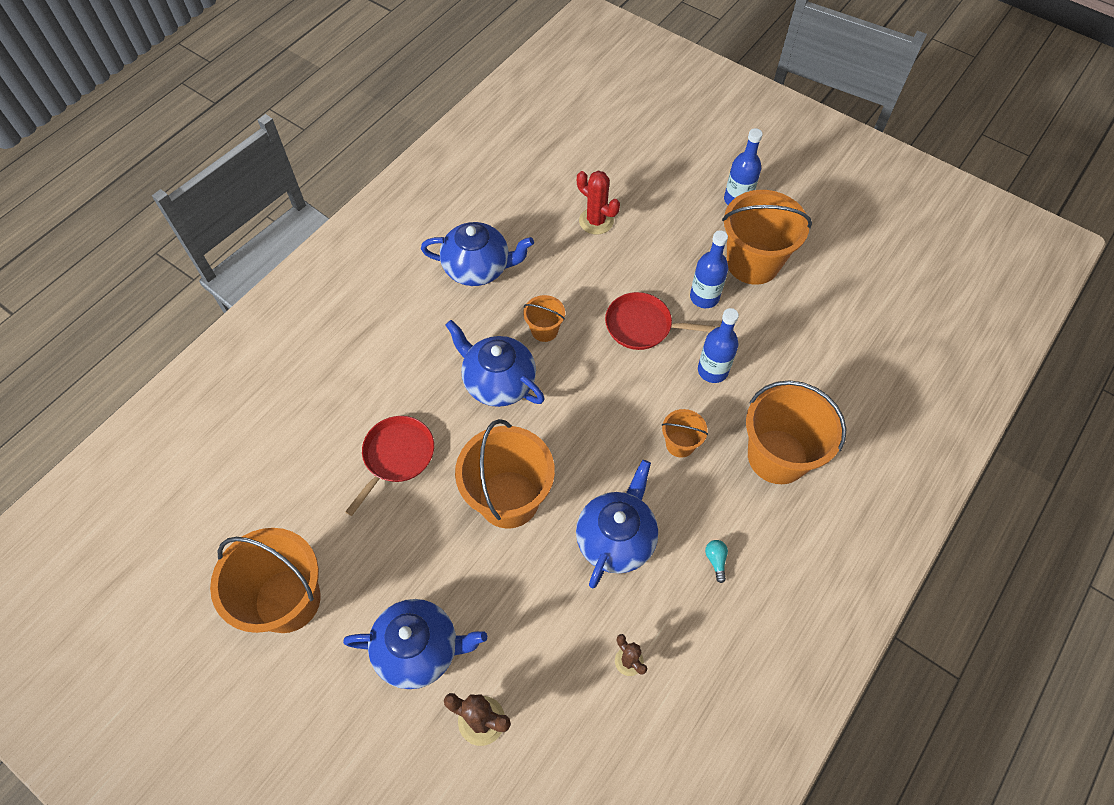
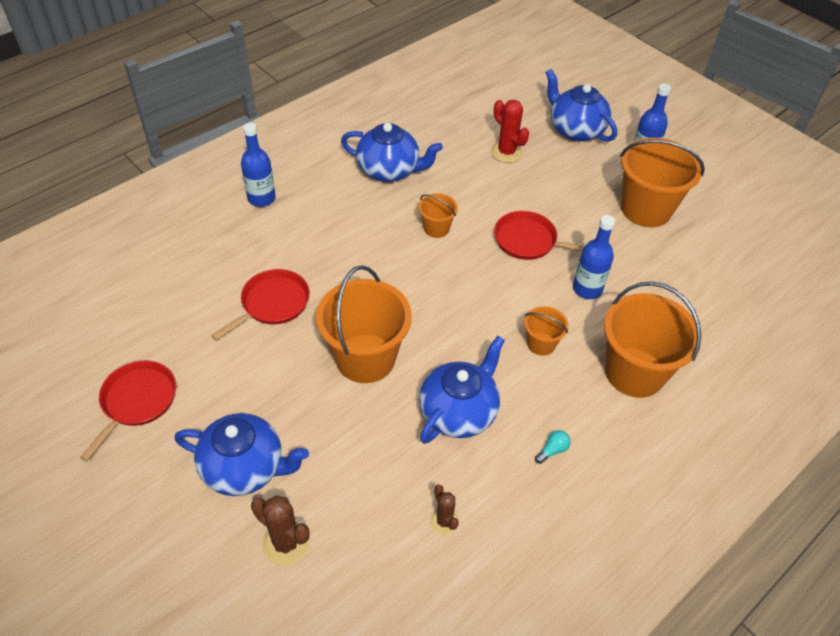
camera: 10 degrees right, 10 degrees down
(287, 600) = (137, 401): orange bucket -> red pan
(498, 382) = (382, 262): blue teapot -> blue teapot (575, 130)
(704, 297) = (593, 228): blue bottle -> blue bottle (261, 198)
(716, 560) = (552, 450): turquoise light bulb -> turquoise light bulb turned 45 degrees clockwise

